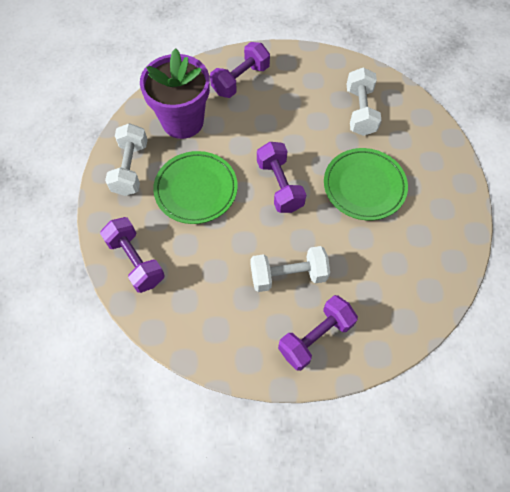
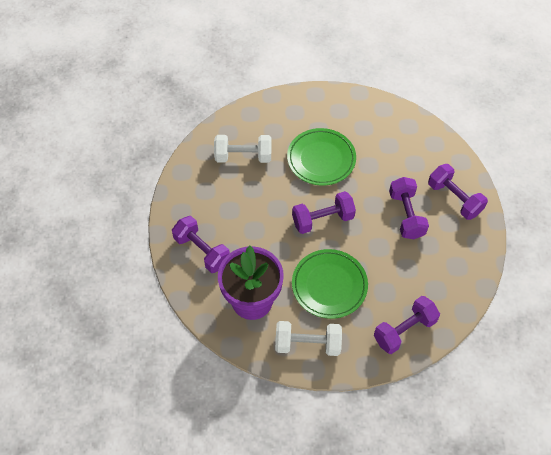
camera: 90 degrees left, 5 degrees down
(288, 275) = (406, 215): white dumbbell -> purple dumbbell

